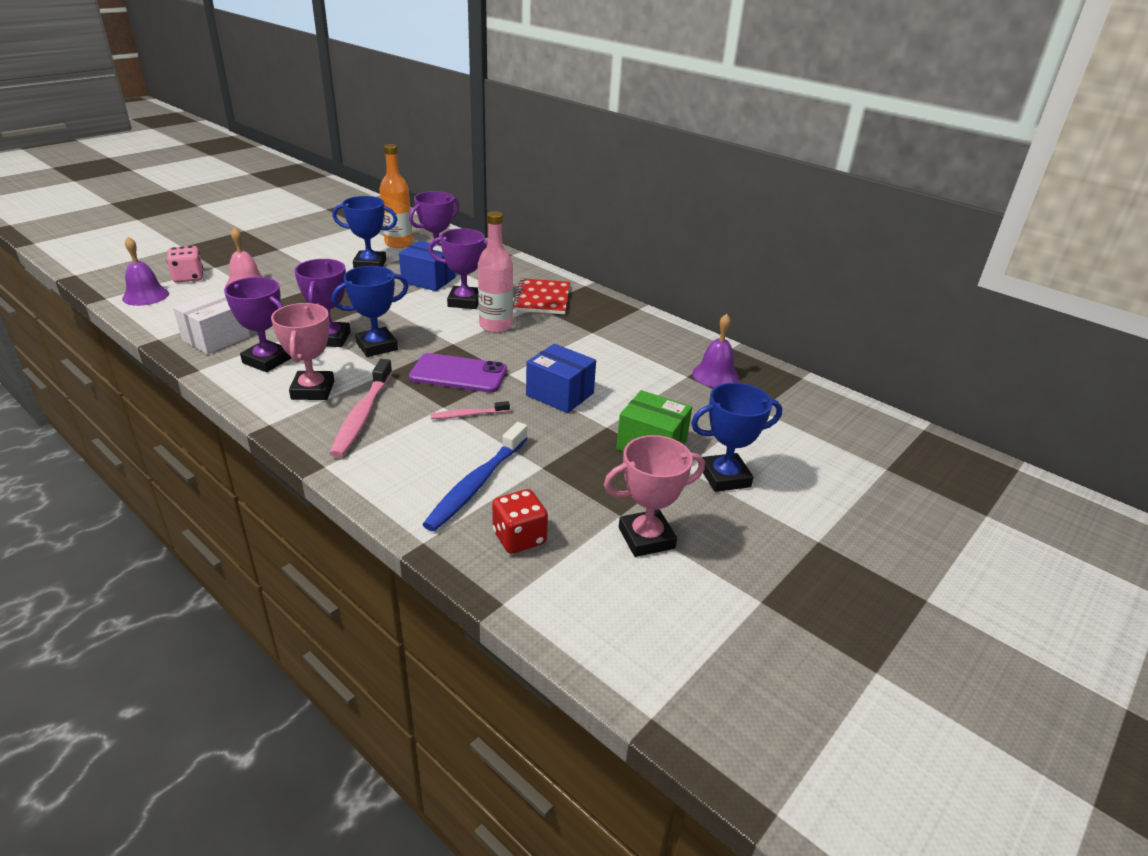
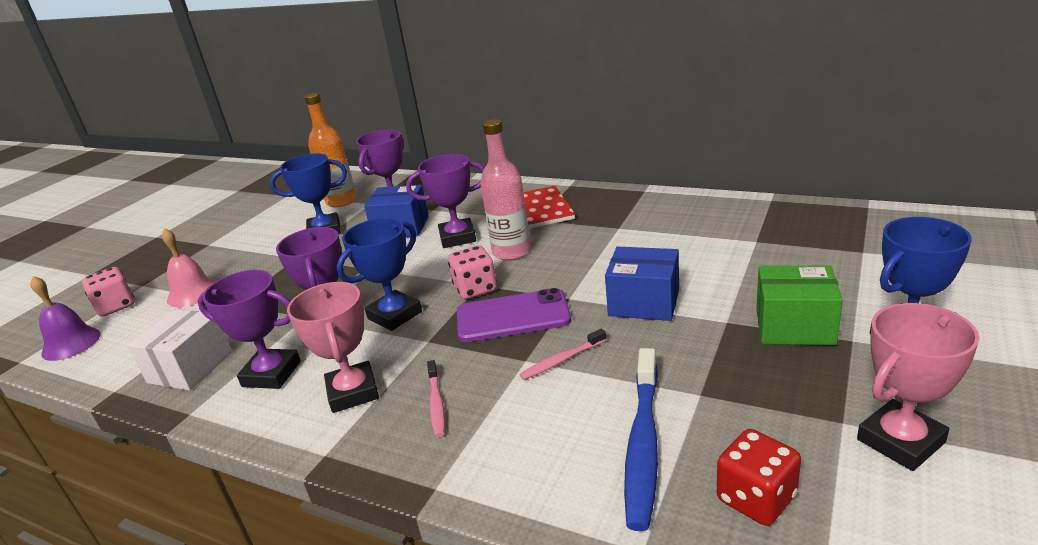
camera: 10 degrees left, 5 degrees down
(362, 415) = (436, 403): pink toothbrush -> pink toothbrush, size x0.52
(448, 345) = (475, 289): none -> pink dice
(715, 375) = (783, 231): purple bell -> none

